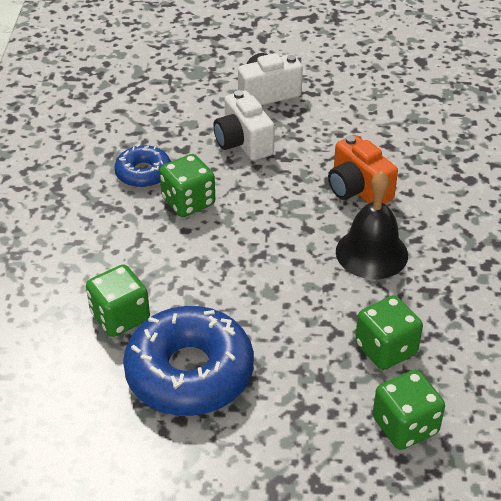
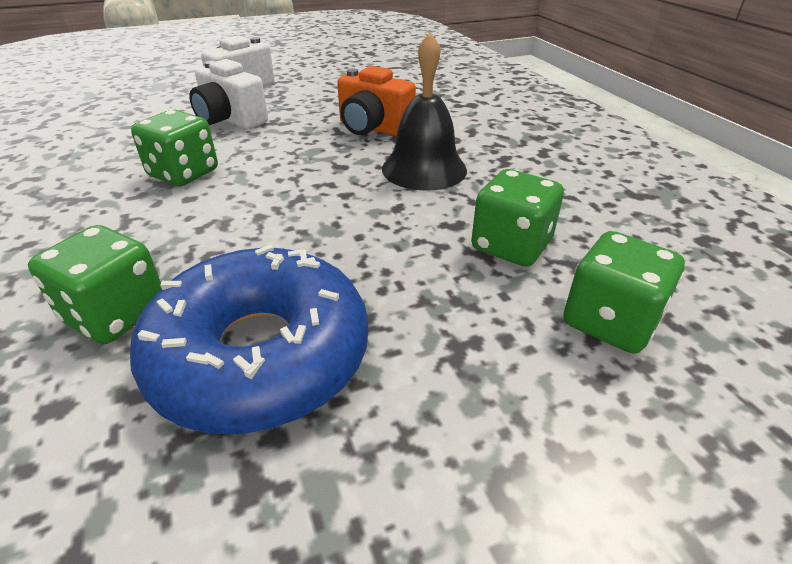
camera: 25 degrees left, 5 degrees down
(143, 173) = (115, 162): blue donut -> none

